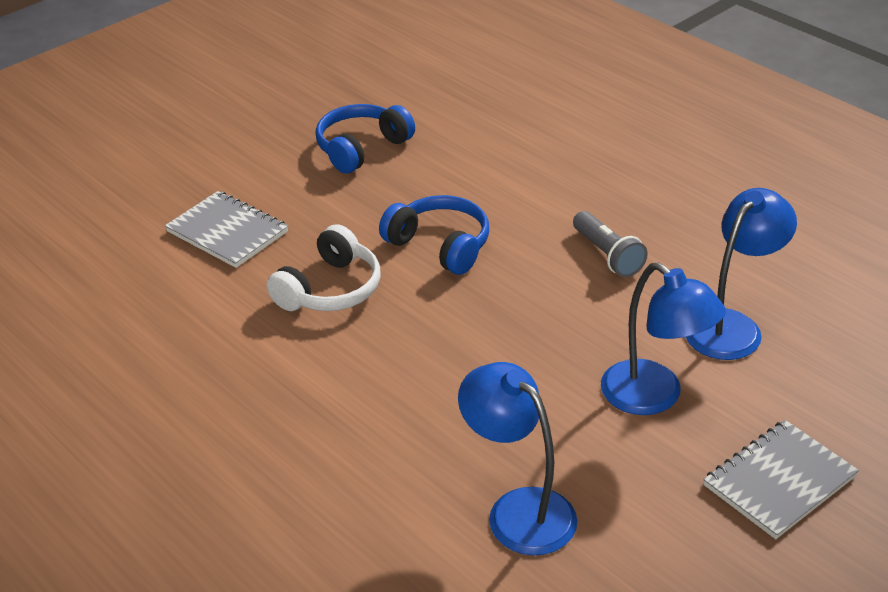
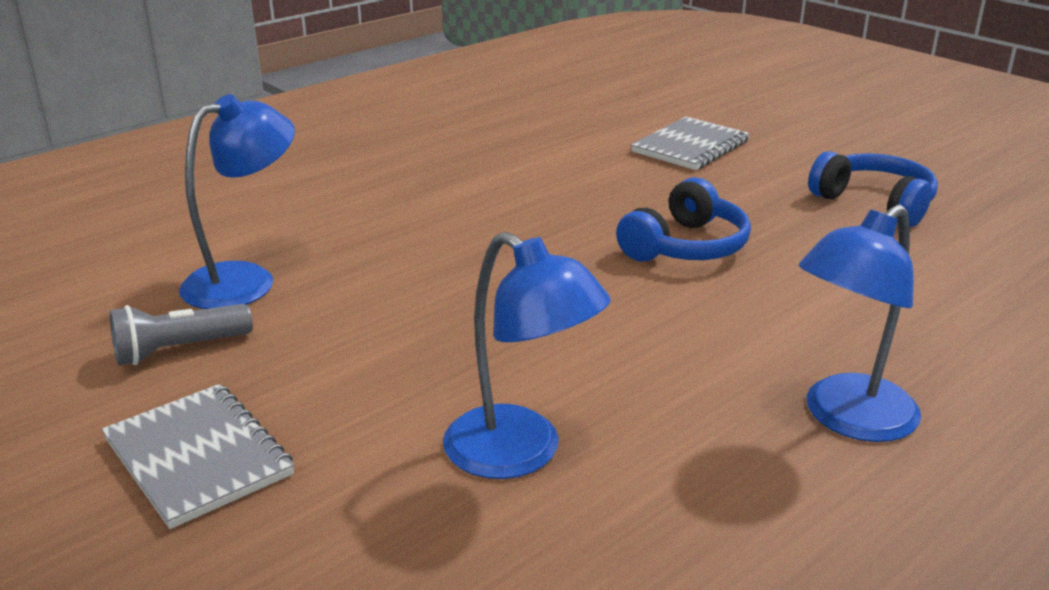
camera: 90 degrees right, 10 degrees down
(330, 289) = (600, 192): white headphones -> none
(607, 255) = (683, 358): grey flashlight -> grey flashlight (179, 350)
(654, 397) = (386, 373): blue lamp -> blue lamp (847, 419)

